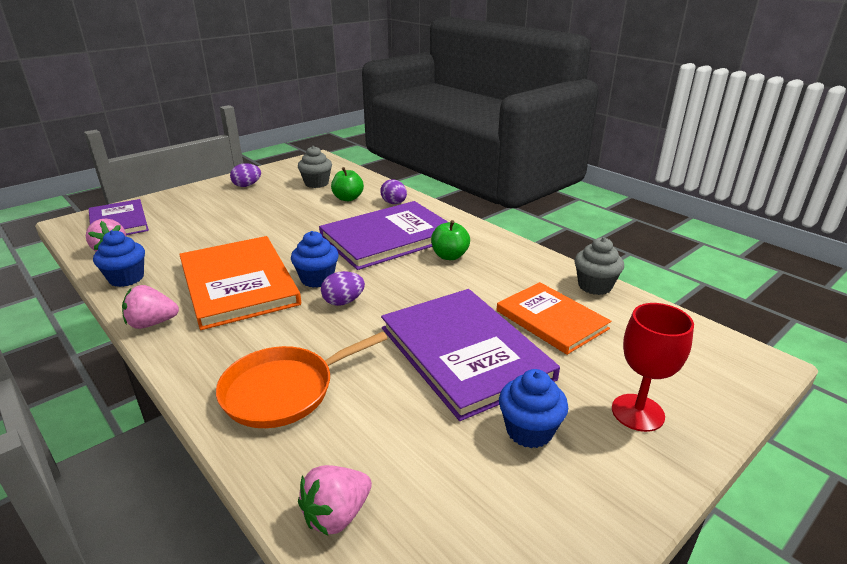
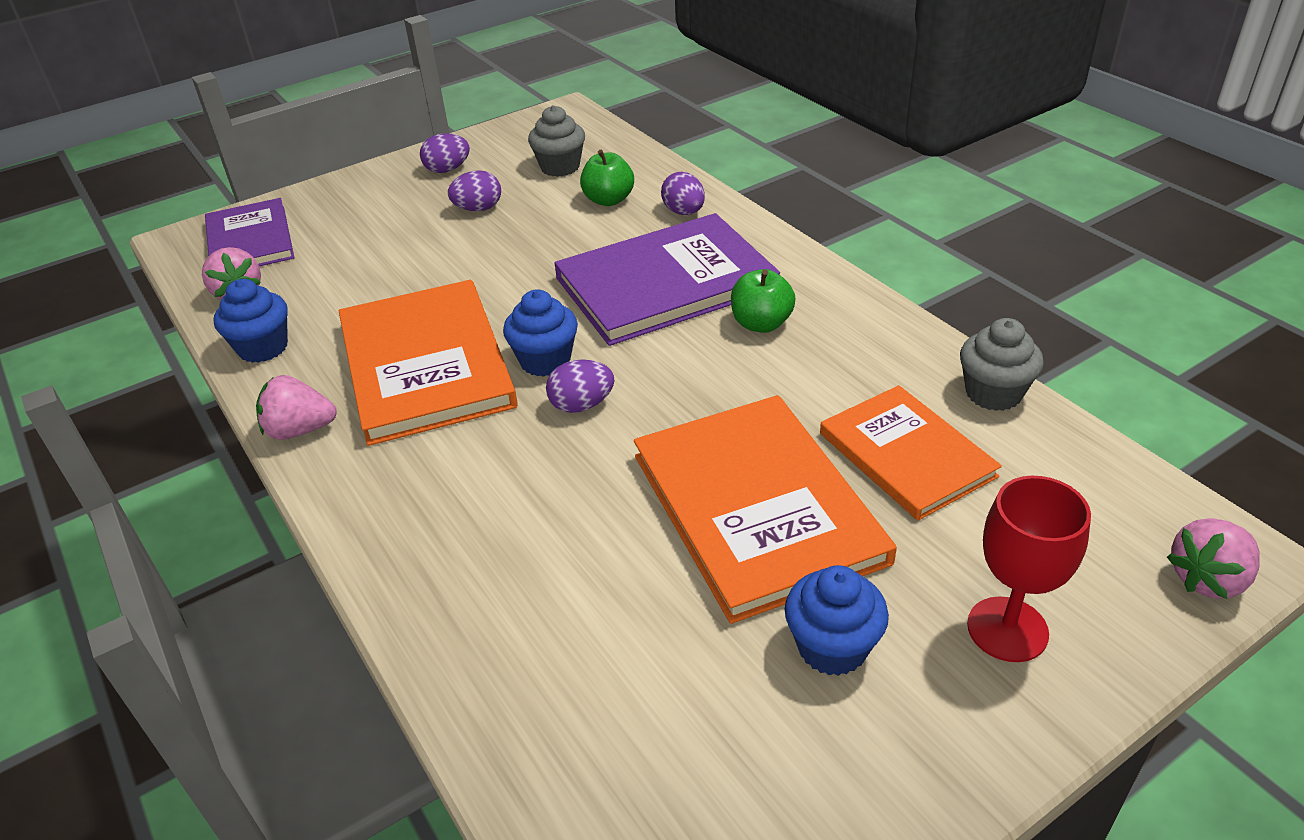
camera: 10 degrees right, 10 degrees up
(267, 204) = (478, 209): none -> purple egg
(283, 390) = (481, 555): orange pan -> none
(336, 515) = (539, 753): pink strawberry -> pink strawberry (1208, 579)
(464, 353) = (756, 508): purple book -> orange book

